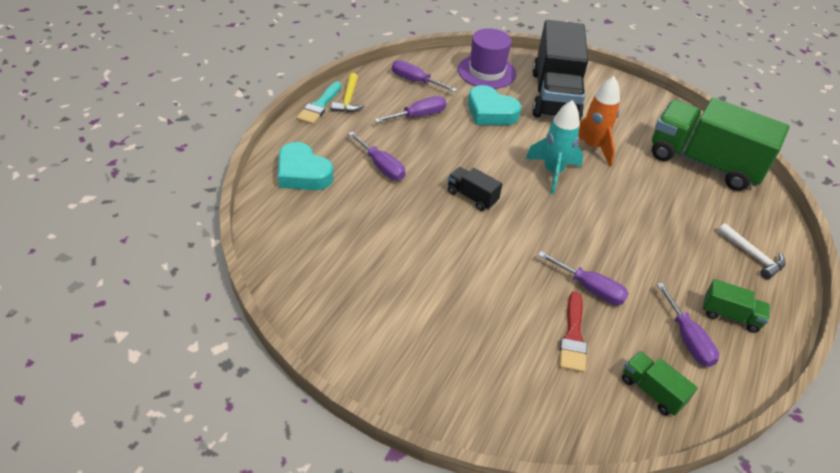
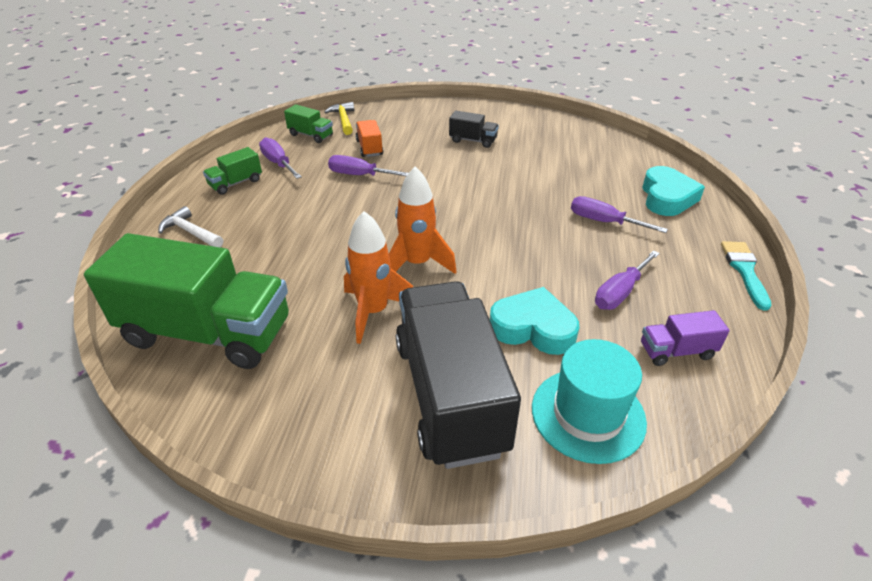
camera: 165 degrees right, 5 degrees down
(303, 173) = (667, 197): turquoise heart -> turquoise heart turned 75 degrees clockwise
(348, 100) = (724, 289): yellow hammer -> yellow hammer (343, 120)
(415, 81) = (676, 351): purple screwdriver -> purple truck
(472, 197) = (494, 217): black truck -> black truck (473, 140)
(486, 72) = (588, 414): purple hat -> turquoise hat
(553, 172) = (417, 264): turquoise rocket -> orange rocket
(573, 336) = (369, 148): red brush -> orange truck
(730, 315) = (236, 183): green truck -> green truck turned 45 degrees counterclockwise

